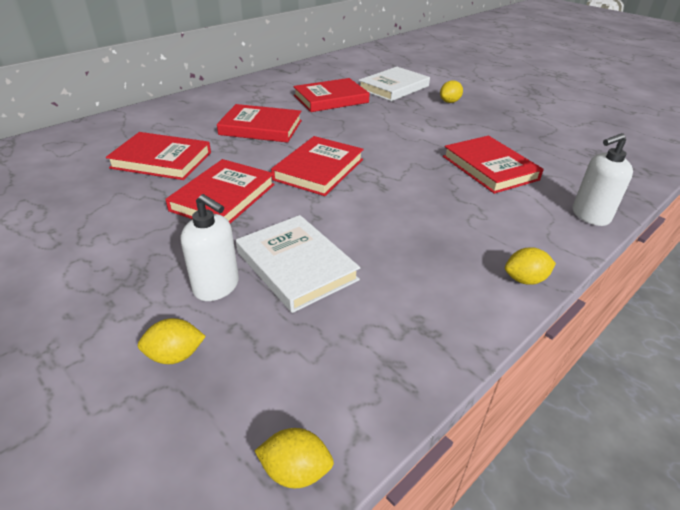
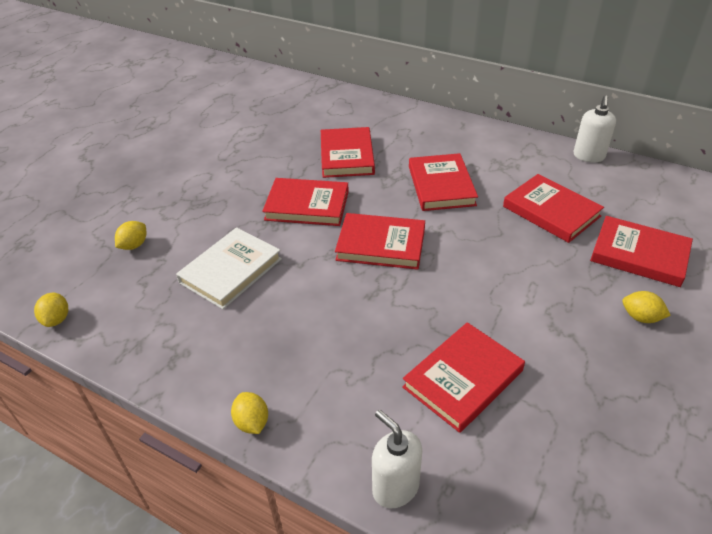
camera: 75 degrees right, 5 degrees up
(175, 355) = (134, 245): yellow lemon -> yellow lemon turned 60 degrees clockwise
(216, 286) = (198, 240): white soap dispenser -> white soap dispenser (588, 156)
(393, 87) = (639, 254): white book -> red book

